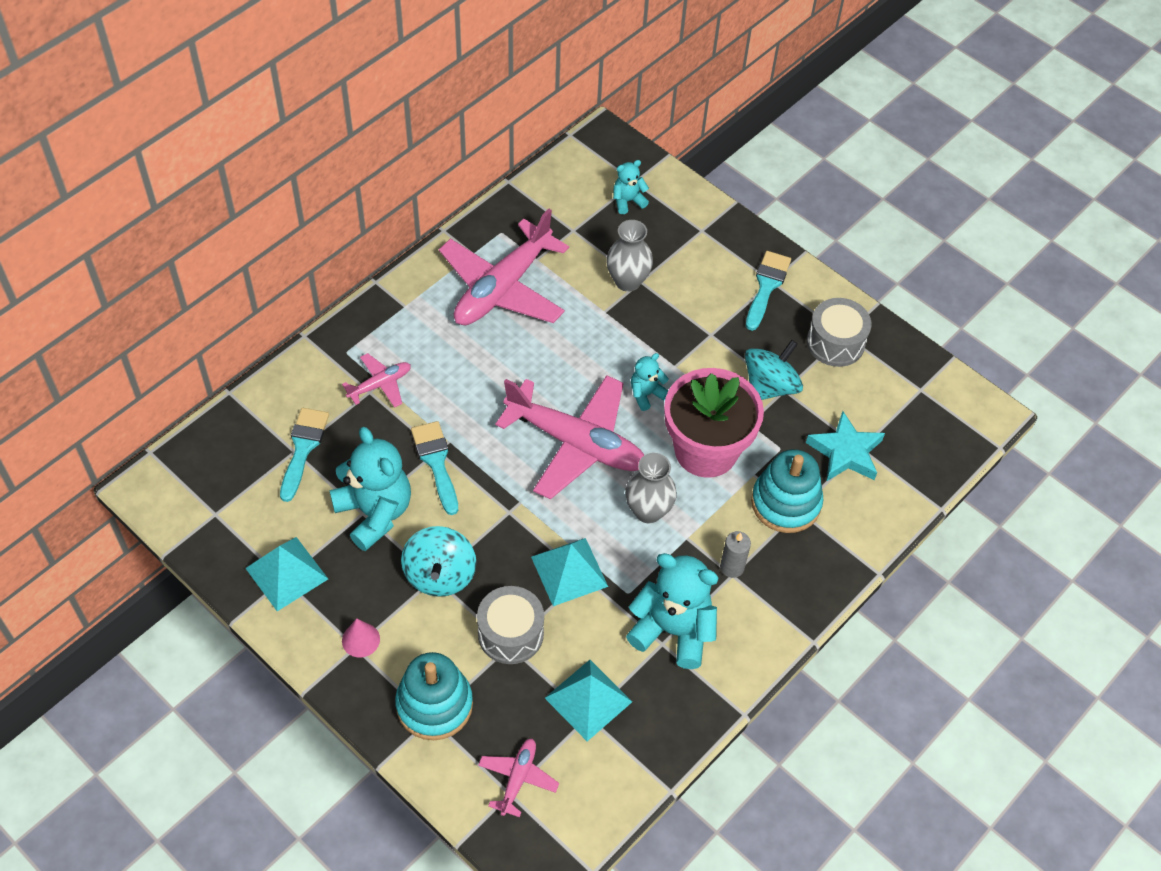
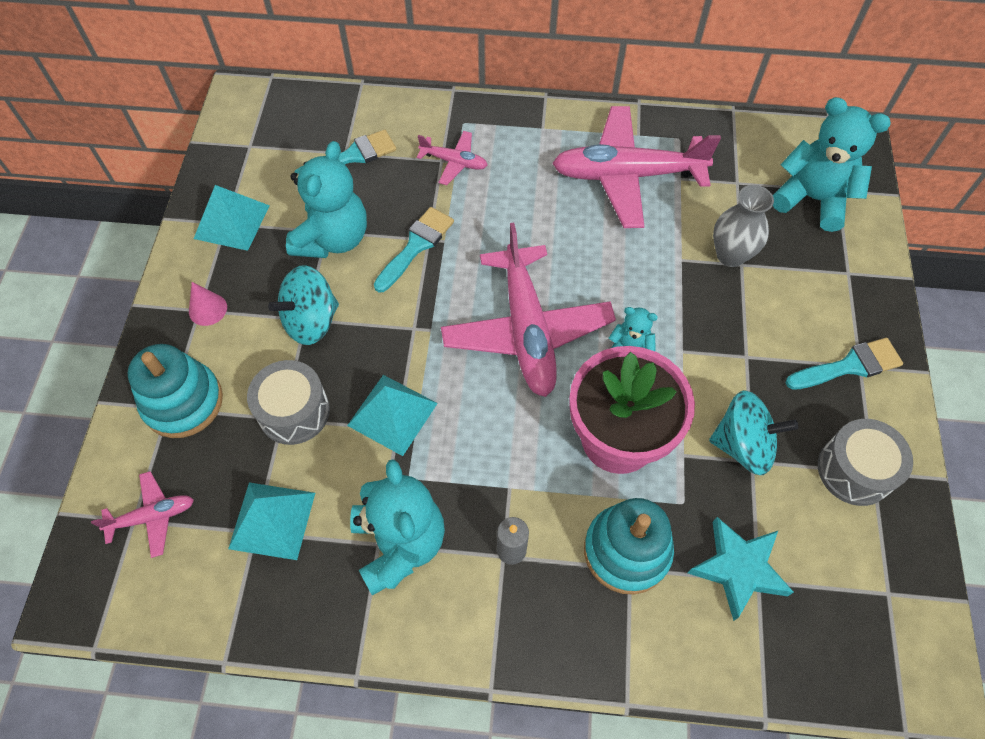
camera: 55 degrees right, 5 degrees up
(628, 201) = (812, 199): turquoise teddy bear -> turquoise teddy bear, size x2.00
(648, 511) = (509, 434): grey vase -> none

